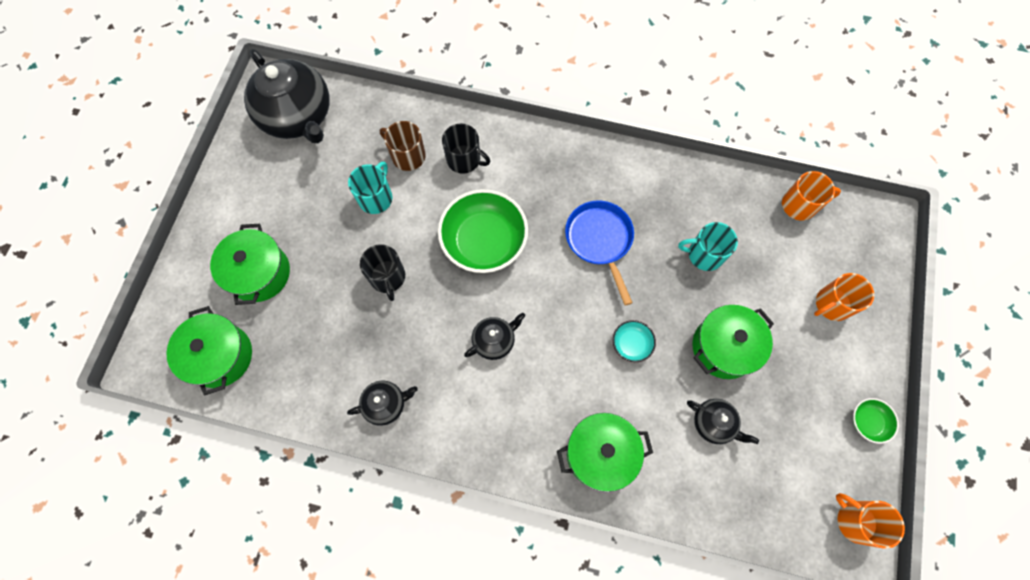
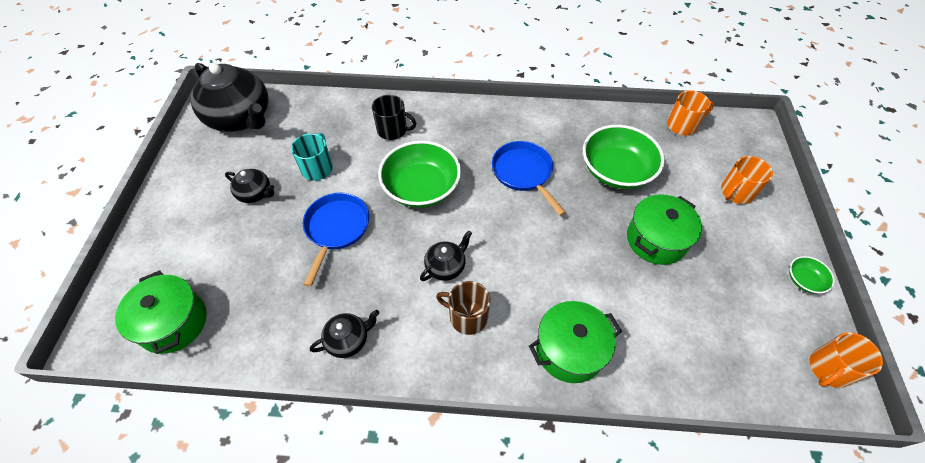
camera: 10 degrees left, 15 degrees down
(259, 273) = (211, 243): green pot -> none
(388, 277) = (336, 229): black mug -> blue pan
(407, 156) = (342, 134): brown mug -> brown mug (467, 316)
(631, 344) = (573, 250): turquoise bowl -> none
(704, 254) = (616, 171): turquoise mug -> green bowl
(714, 423) = (668, 304): black teapot -> black teapot (255, 193)
(855, 520) = (828, 369): orange mug -> orange mug turned 75 degrees counterclockwise

